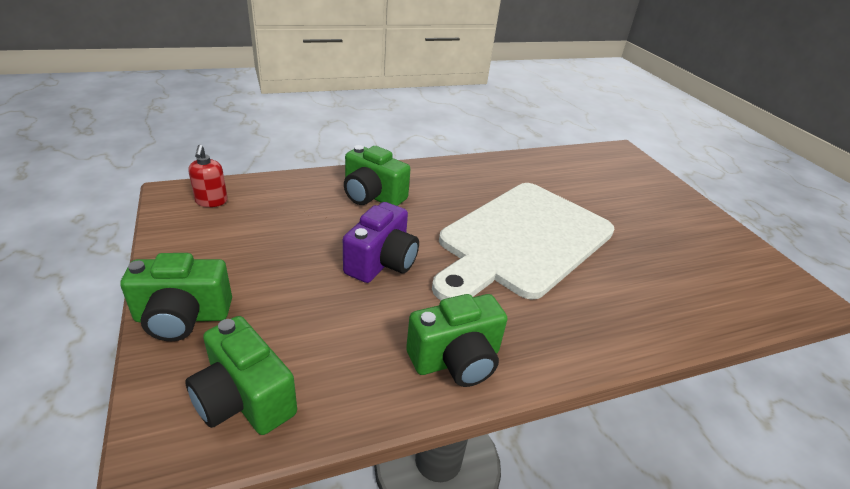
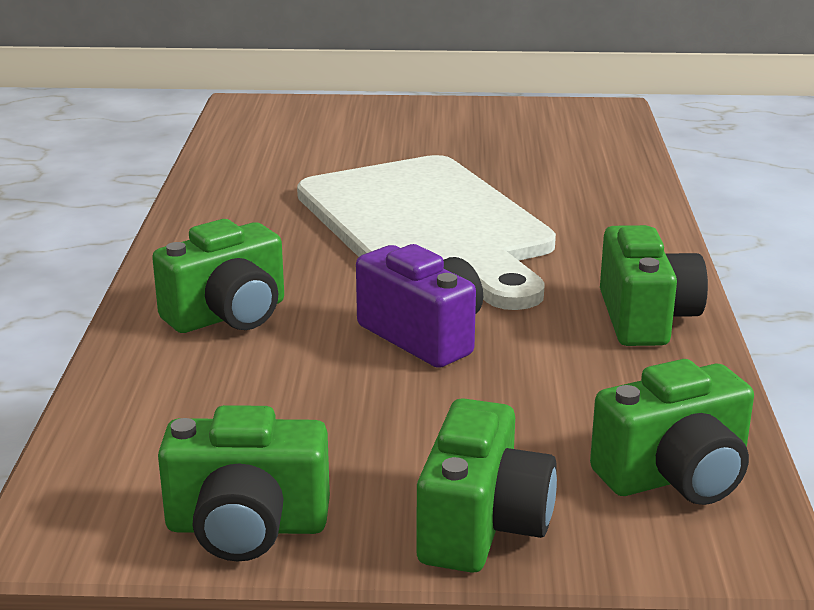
camera: 65 degrees left, 10 degrees down
(179, 240) = (246, 527): none -> green camera
(211, 201) = (123, 485): red soap dispenser -> none

